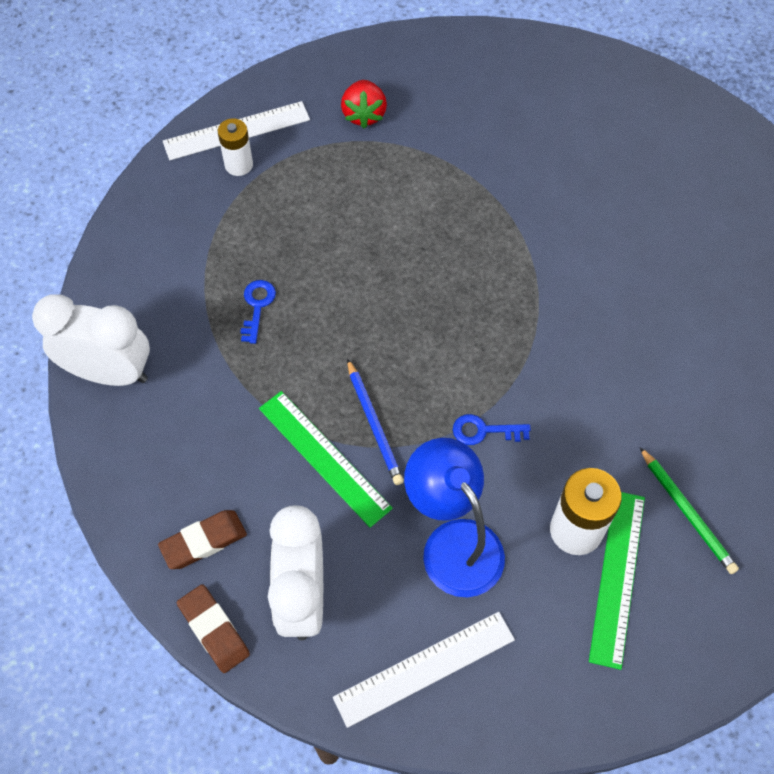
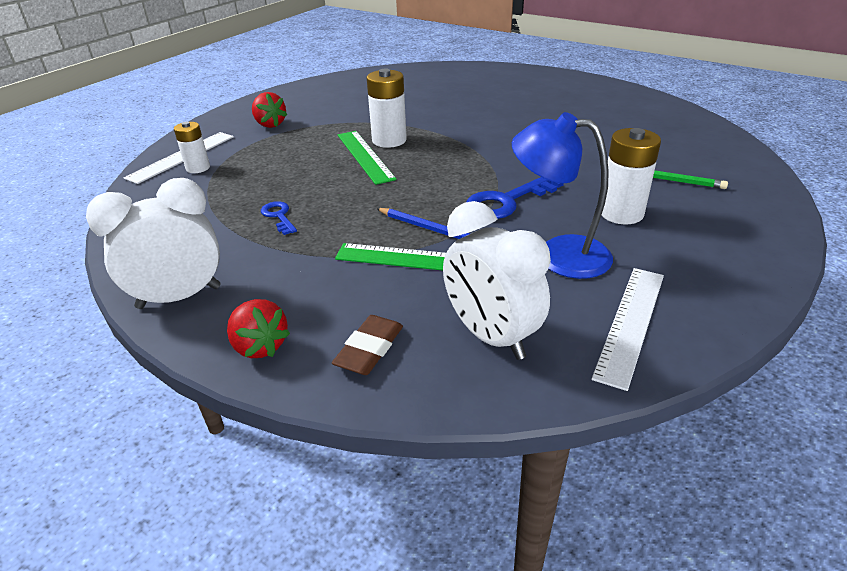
camera: 35 degrees left, 25 degrees down
(131, 478) = (259, 346): none -> red strawberry
(214, 630) = (442, 398): brown eraser -> none
(463, 234) = (389, 140): none -> white battery
(484, 431) = (507, 201): blue key -> blue key, size x1.77
(617, 577) = (673, 219): green ruler -> green ruler (365, 156)

